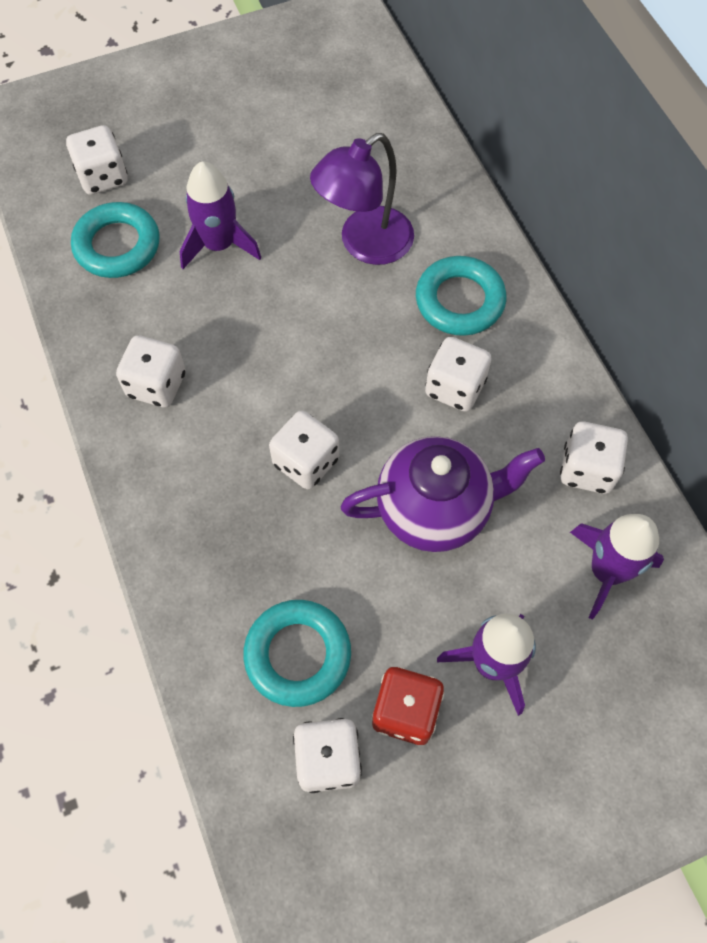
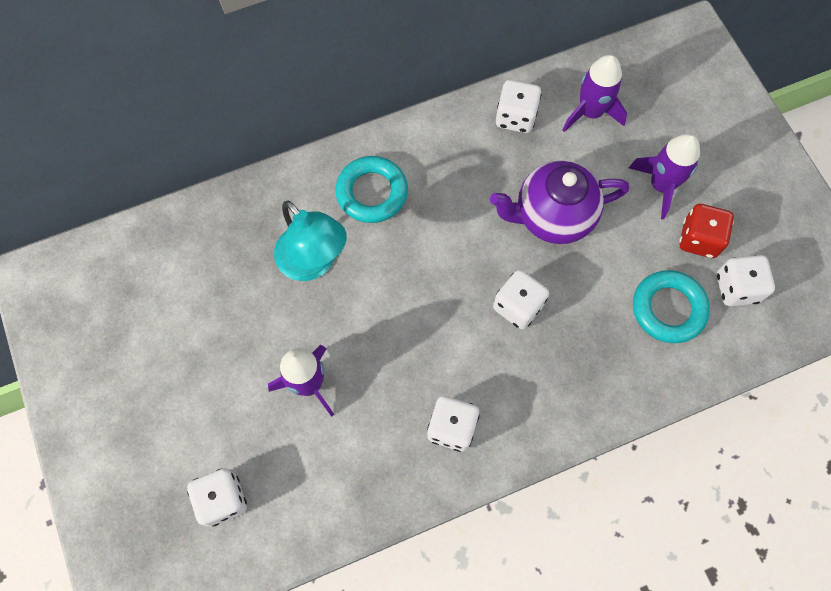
camera: 90 degrees left, 5 degrees up
(117, 245) = (305, 476): turquoise ring -> none
(365, 244) = (313, 263): purple lamp -> turquoise lamp
(435, 510) = (552, 216): purple teapot -> purple teapot turned 90 degrees counterclockwise
(455, 387) = (450, 199): white dice -> none

